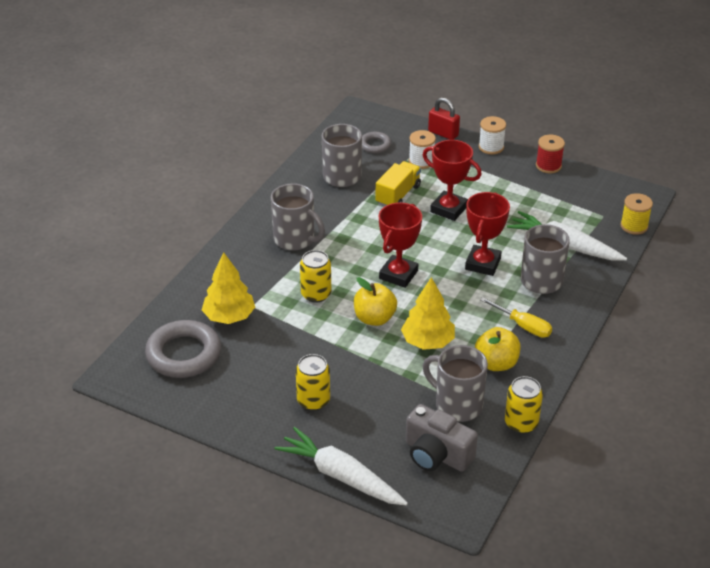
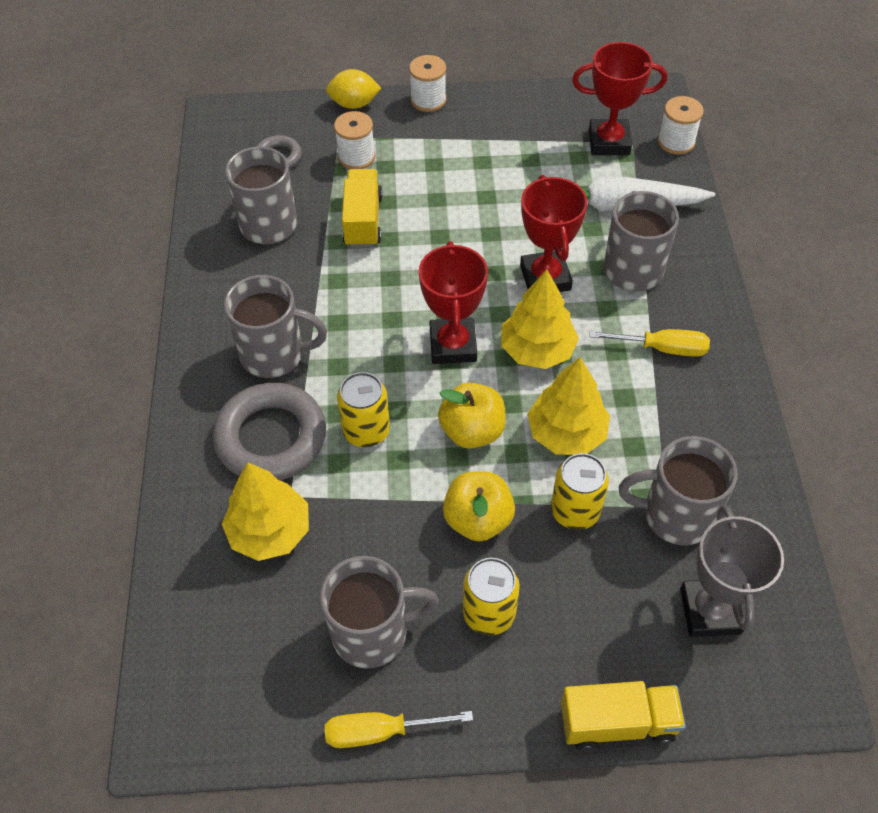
camera: 30 degrees left, 15 degrees up
(184, 354) = (247, 634): grey ring -> grey ring (271, 438)
(217, 422) = (381, 731): none -> yellow screwdriver
(246, 381) = (373, 632): none -> grey mug
(341, 476) = (617, 722): white carrot -> yellow truck
(436, 454) = (710, 611): grey camera -> grey trophy
(443, 133) = (354, 104): red padlock -> yellow lemon
(446, 296) = (537, 350): none -> yellow tree
(449, 209) = (443, 214): red trophy -> red trophy (609, 142)
(496, 363) = (673, 422): yellow apple -> yellow apple (478, 519)
(521, 423) = (771, 500): yellow can -> yellow can (575, 511)
(548, 166) = (516, 98): red spool -> none
(634, 226) = (676, 142): yellow spool -> white spool

